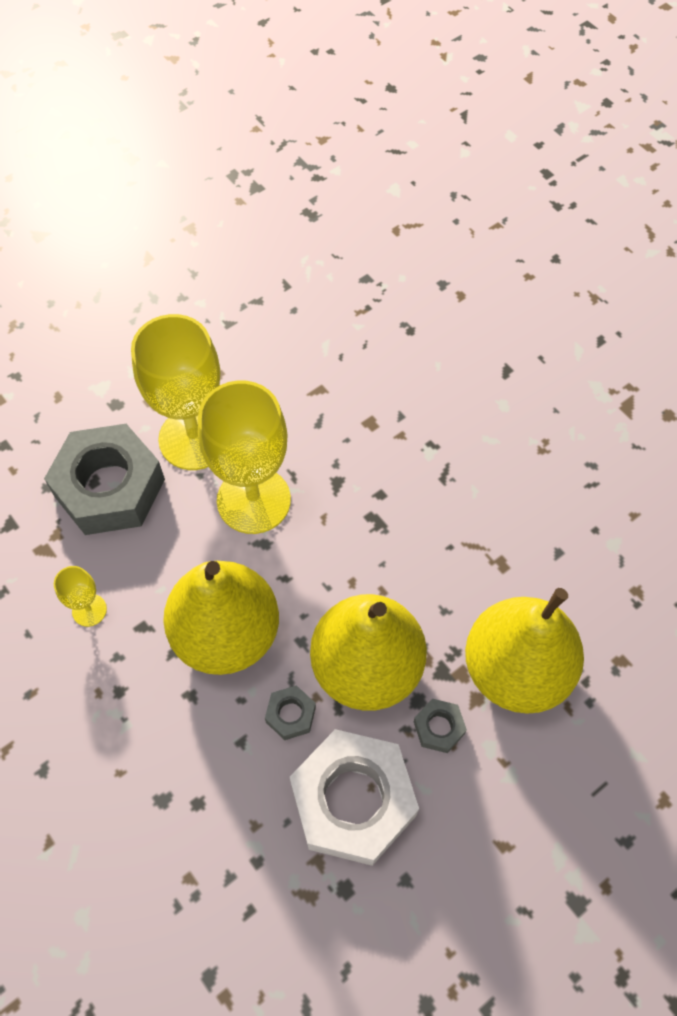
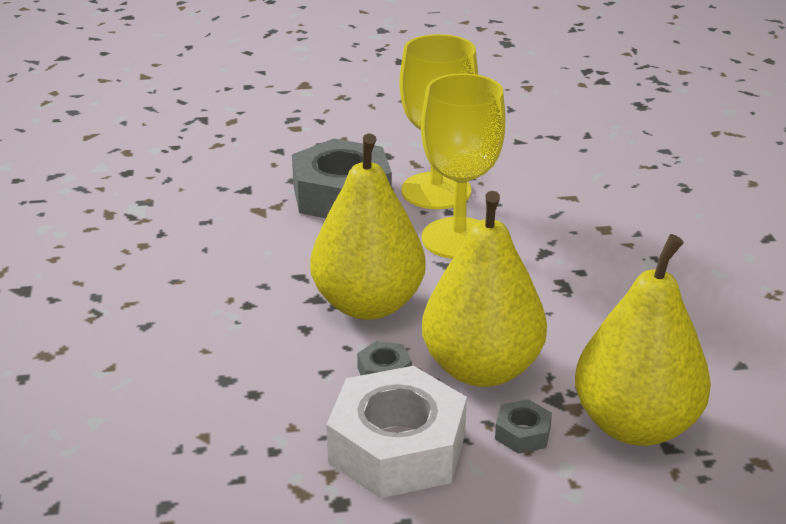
camera: 30 degrees right, 30 degrees down
(89, 610) = (265, 252): yellow goblet -> none

